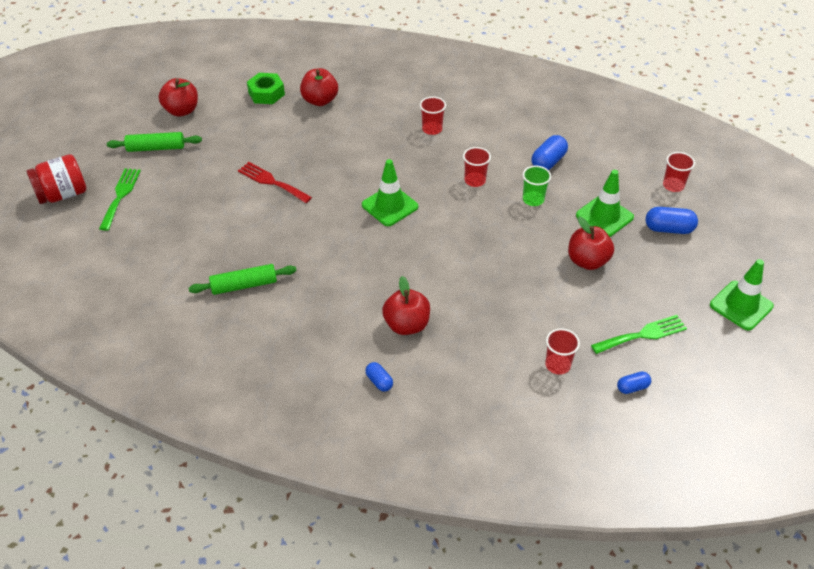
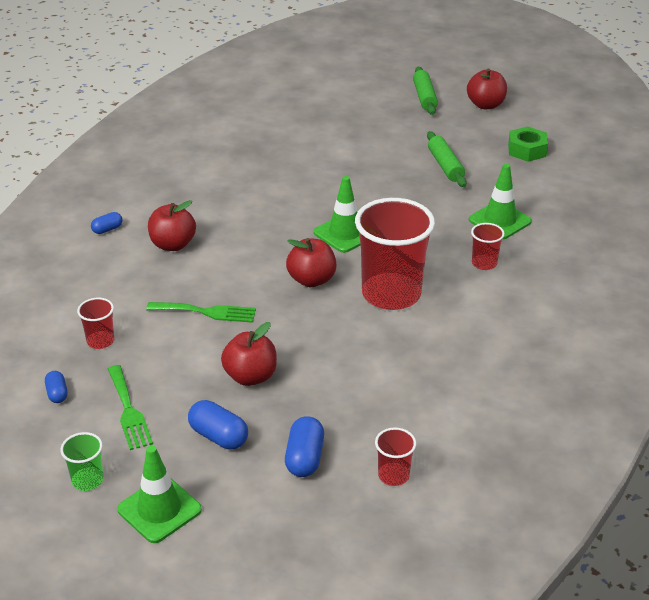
camera: 90 degrees right, 10 degrees down
(63, 194) = (355, 61): red jar -> none
(120, 196) = (355, 87): green fork -> green fork (206, 312)
(244, 285) = (236, 155): green rolling pin -> green rolling pin (445, 166)
(272, 182) = (379, 161): red fork -> none
(320, 100) = (522, 184): red apple -> red apple (311, 280)
(475, 180) = (391, 294): red cup -> red cup, size x2.26
(533, 199) = (359, 339): green cup -> green cup (87, 480)
(548, 162) = (432, 356): blue capsule -> blue capsule (218, 436)
(604, 216) = (329, 399): green traffic cone -> green traffic cone (500, 221)

